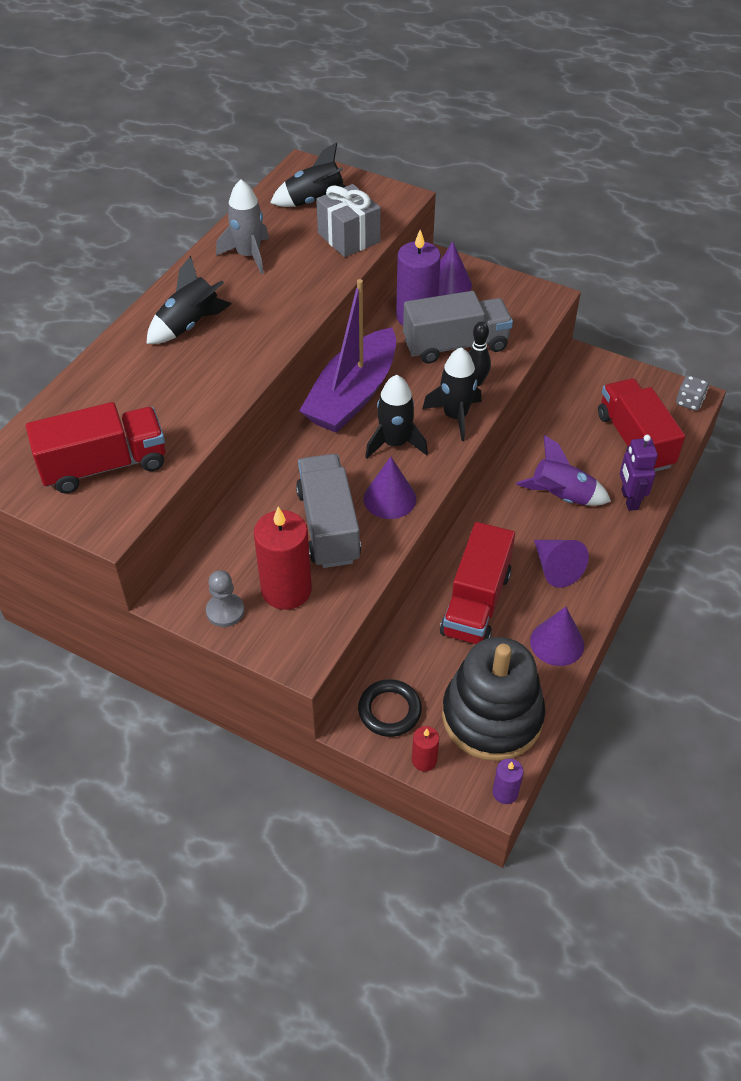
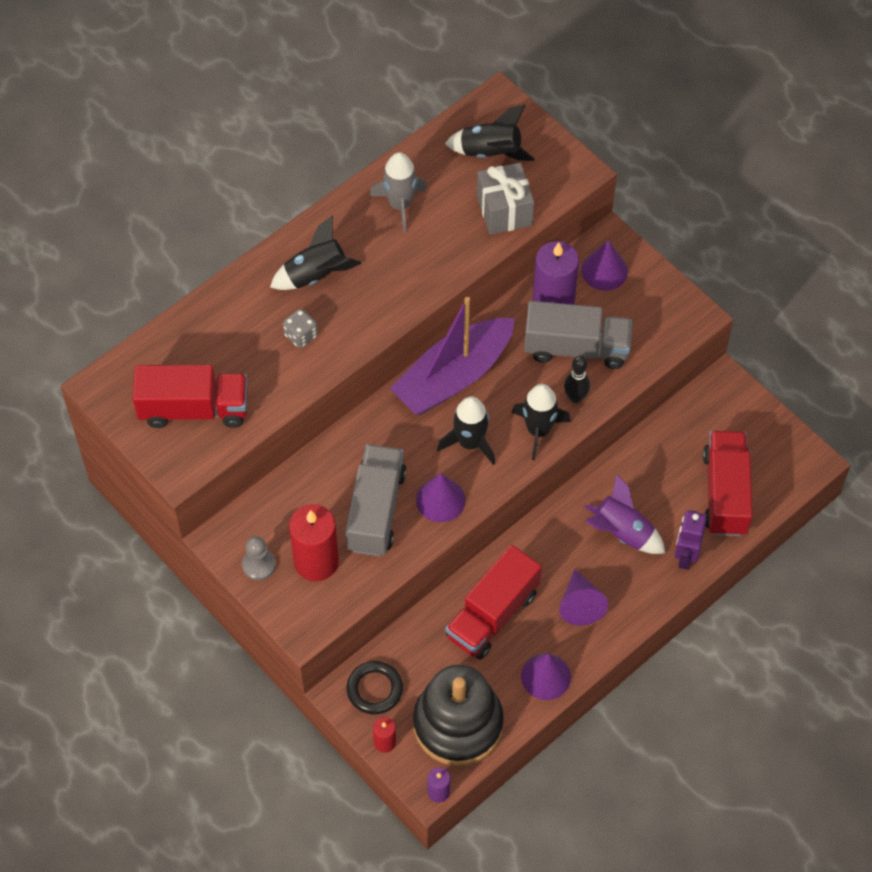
camera: 20 degrees right, 10 degrees up
(689, 402) = (804, 466): grey dice -> grey dice (301, 335)

